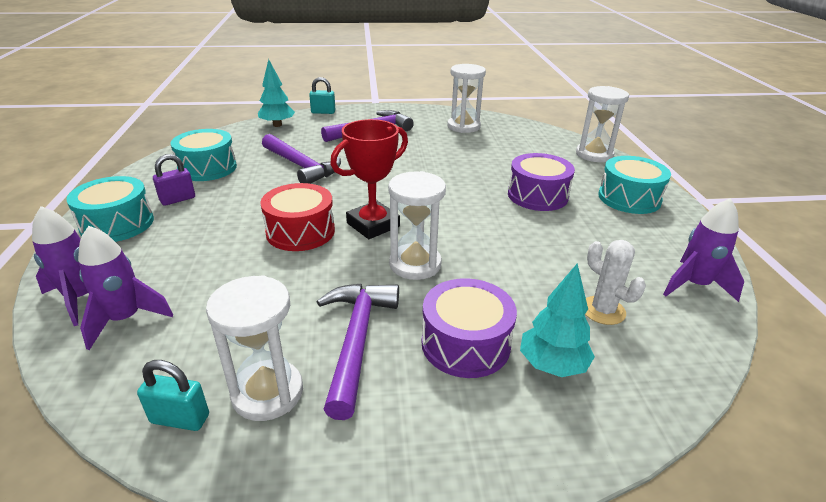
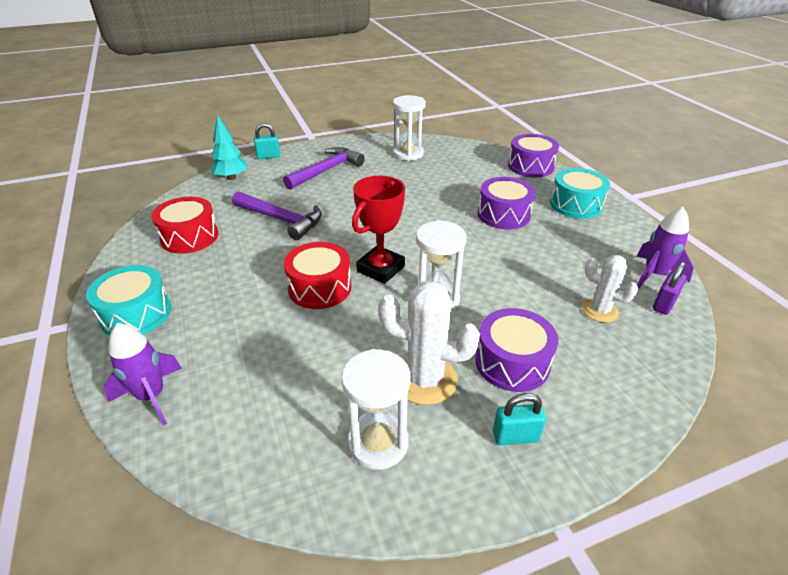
camera: 15 degrees left, 5 degrees up
(125, 319) = (209, 408): purple rocket -> none
(178, 199) = (181, 276): purple padlock -> purple padlock (664, 304)
(180, 418) = (318, 484): turquoise padlock -> turquoise padlock (515, 436)
(207, 168) = (189, 237): turquoise drum -> red drum
(356, 340) = (425, 380): purple hammer -> white cactus
(552, 365) = (584, 365): turquoise tree -> none
(594, 154) = (530, 166): white hourglass -> purple drum

